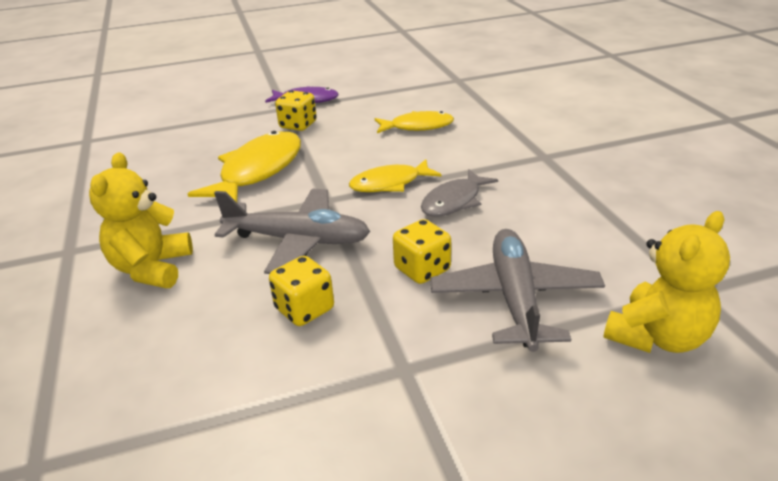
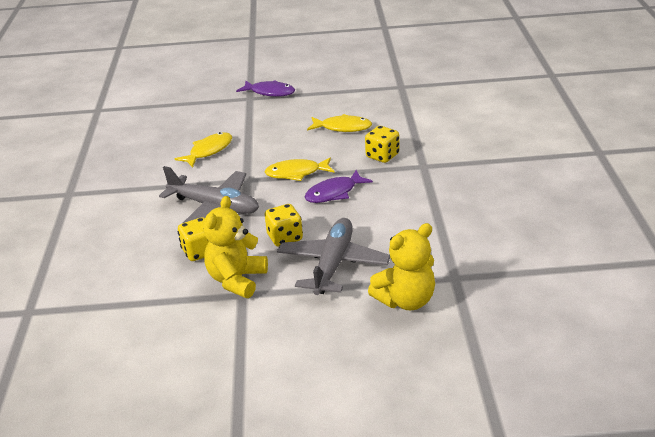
camera: 15 degrees right, 0 degrees up
(152, 268) = (117, 212): yellow teddy bear -> yellow teddy bear (237, 280)
(258, 171) = (208, 151): yellow fish -> yellow fish, size x0.62
(298, 125) = (253, 115): yellow dice -> yellow dice (382, 156)
(454, 201) = (334, 193): grey fish -> purple fish

